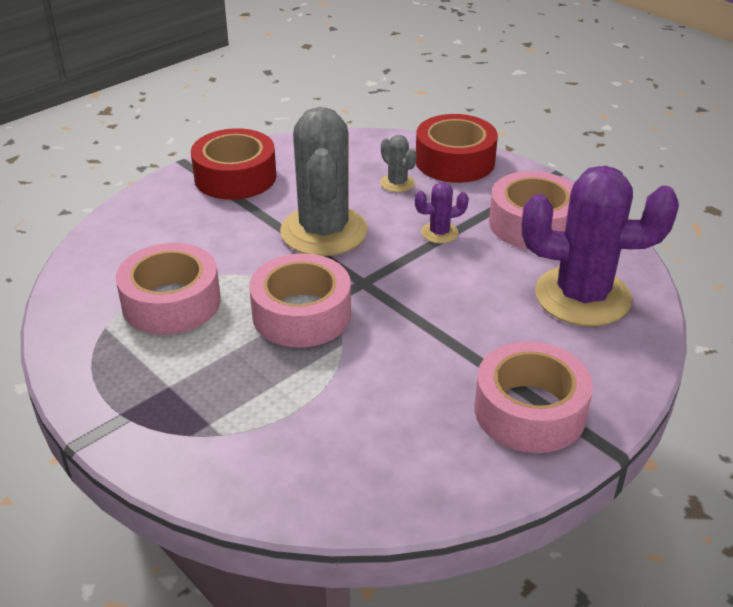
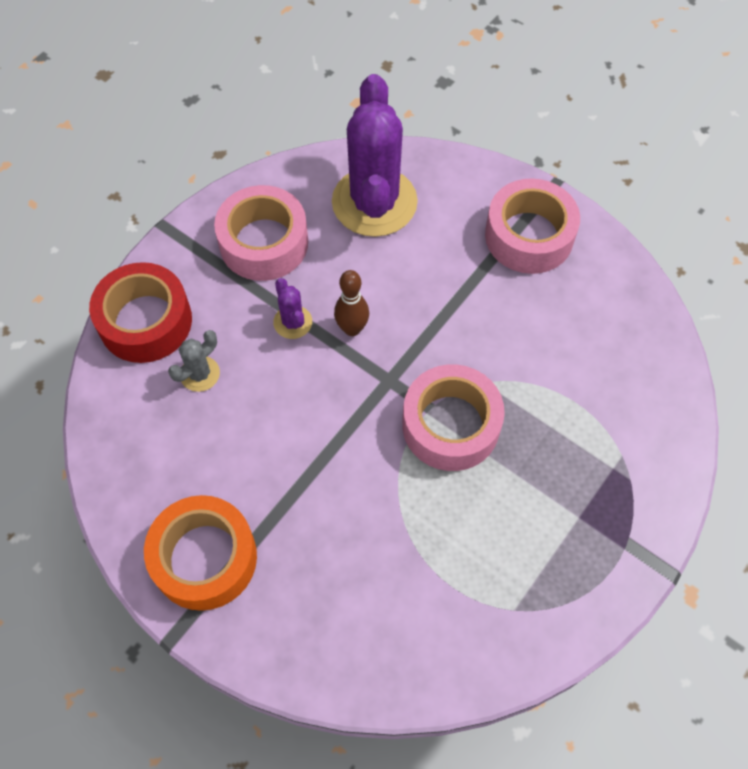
camera: 100 degrees left, 25 degrees up
(171, 302) = (461, 555): pink tape -> none
(235, 177) = (205, 558): red tape -> orange tape
(324, 231) = (307, 432): grey cactus -> none
(425, 266) = (352, 329): none -> brown bowling pin

